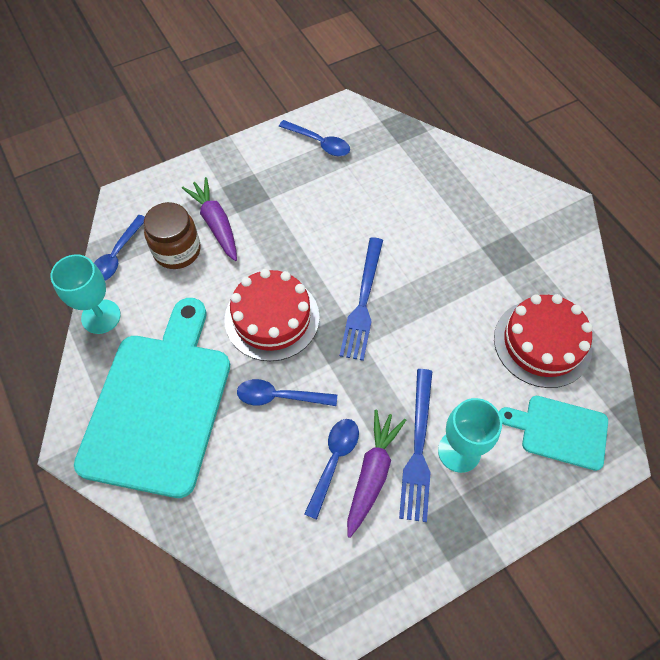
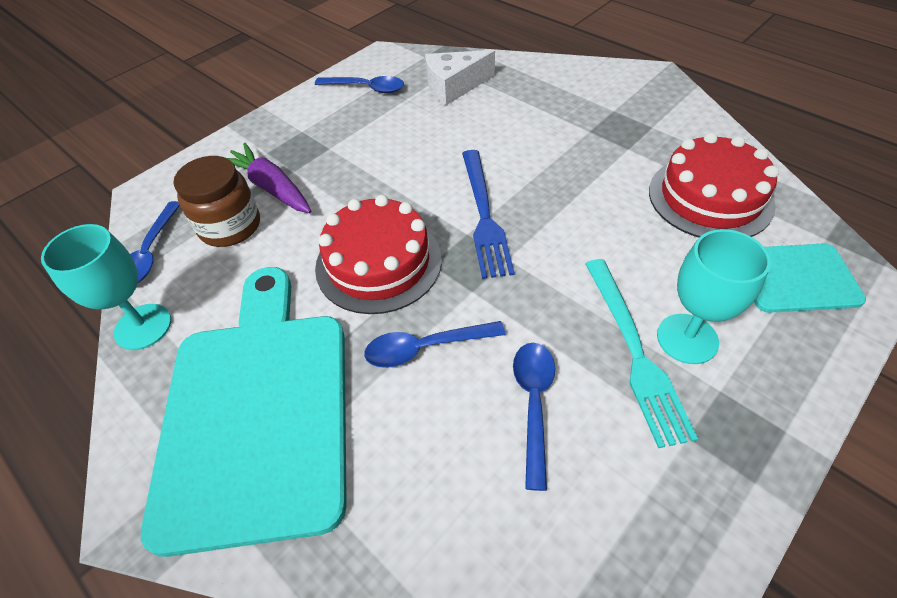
camera: 15 degrees left, 10 degrees down
(372, 473) = (592, 402): purple carrot -> none
(391, 164) = (454, 86): none -> white cheese
(418, 448) = (634, 351): blue fork -> turquoise fork

